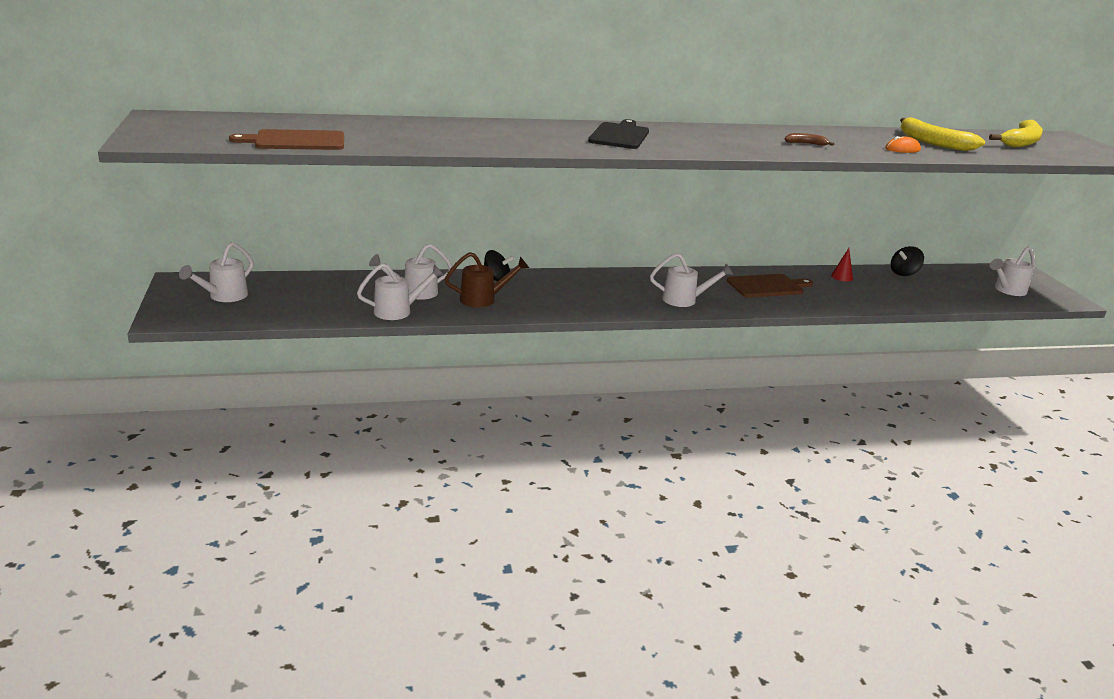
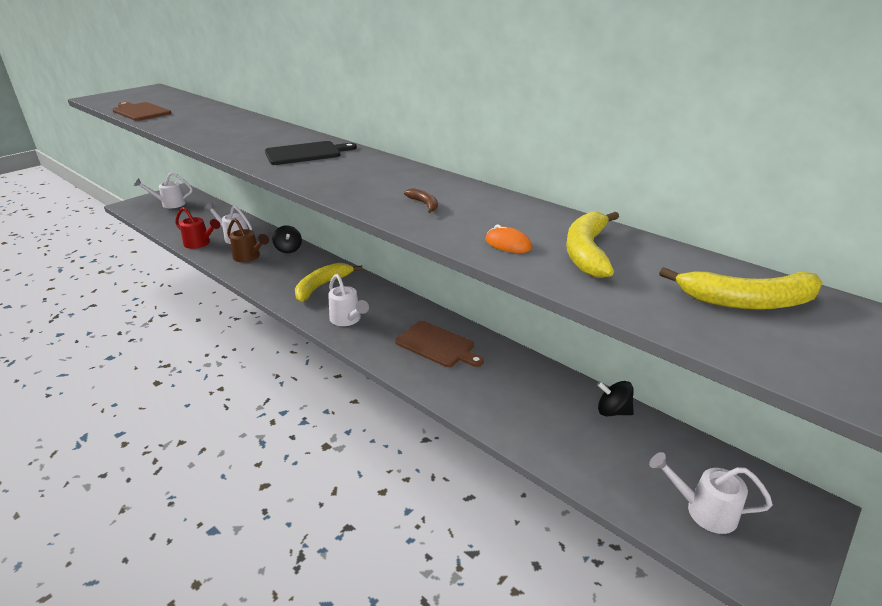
camera: 55 degrees right, 5 degrees up
(398, 311) = (199, 244): white watering can -> red watering can
(605, 290) = (322, 286): none -> yellow banana
(842, 277) = (530, 376): red cone -> none

